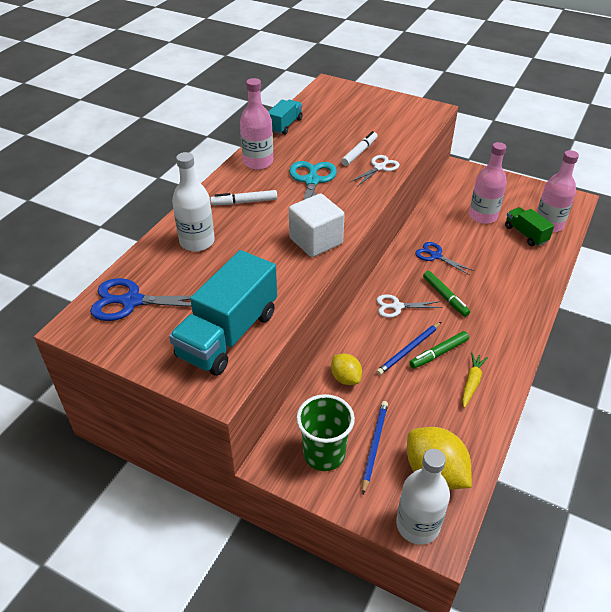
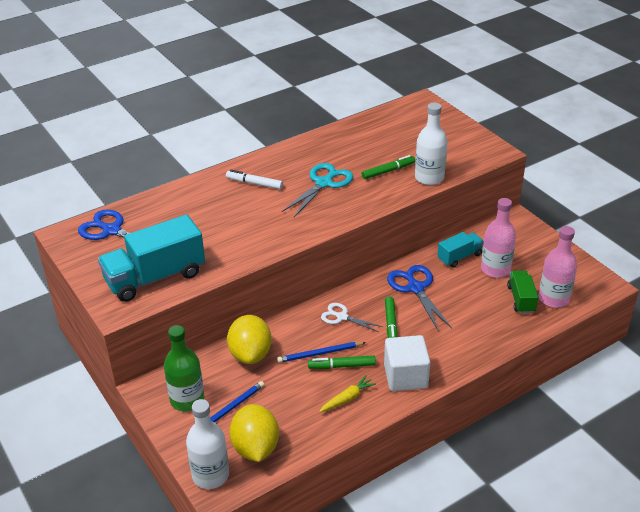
camera: 30 degrees right, 5 degrees down
(197, 242) = (192, 203): white bottle -> white bottle (429, 178)
(258, 162) = (295, 154): pink bottle -> none
(285, 125) = (347, 128): turquoise truck -> turquoise truck (459, 257)
(316, 241) = (281, 232): white cube -> white cube (405, 376)
(324, 454) = (187, 400): green cup -> green bottle
(345, 378) = (250, 354): yellow lemon -> yellow lemon, size x1.70
(359, 152) = (388, 171): white marker -> green marker
(379, 168) = (392, 190): white scissors -> none
(435, 256) = (416, 288): blue scissors -> blue scissors, size x1.59

